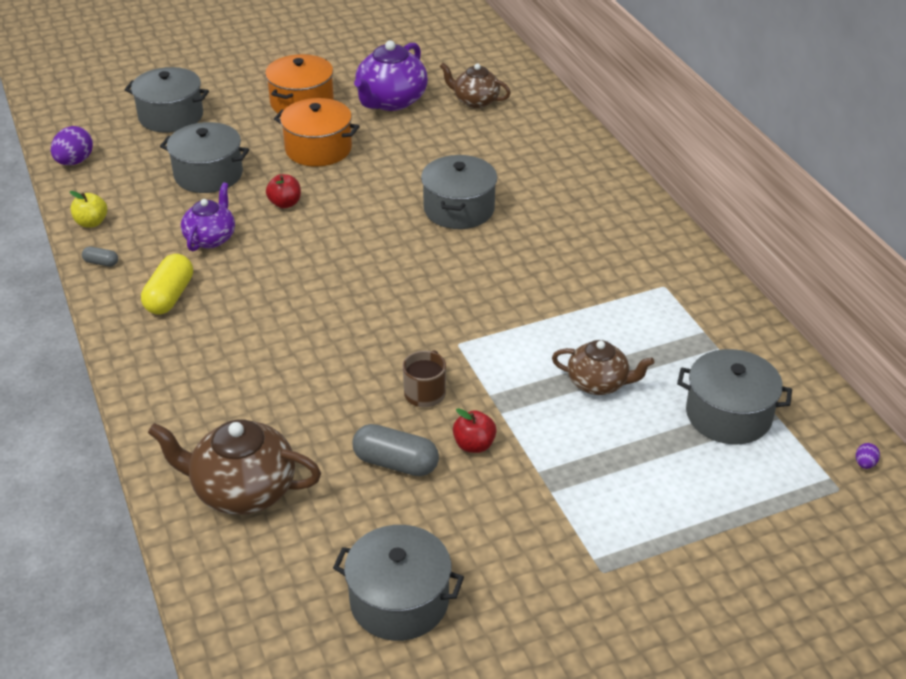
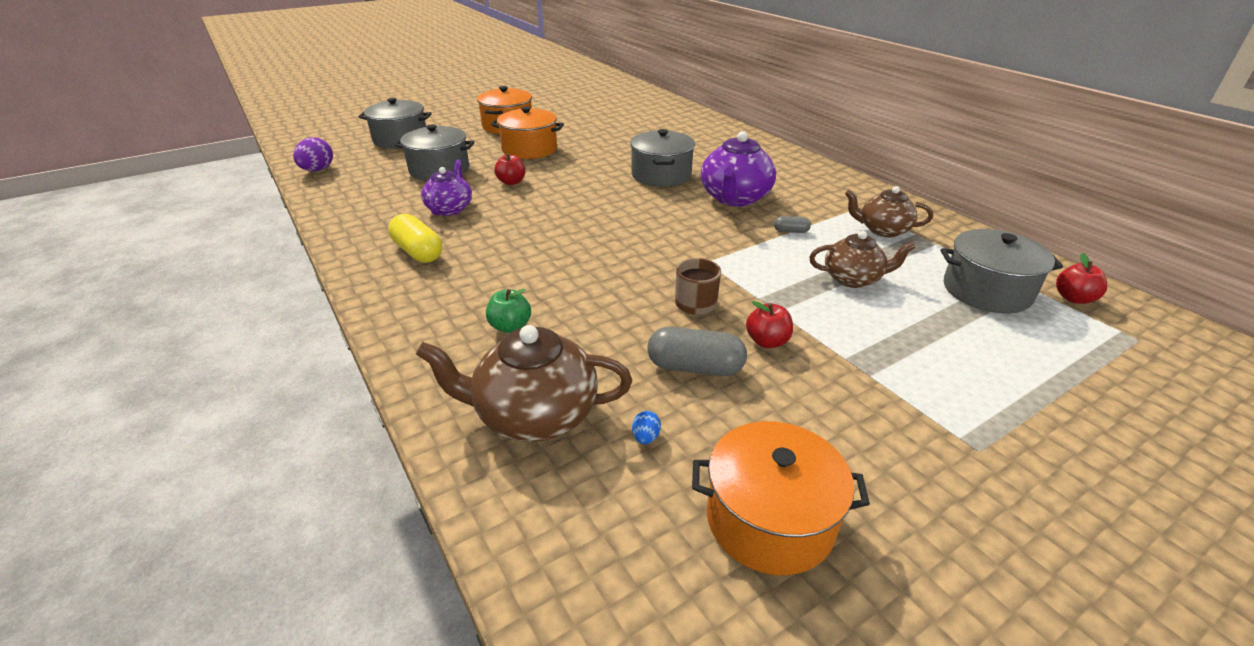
camera: 10 degrees left, 5 degrees down
(91, 223) = (335, 207): yellow apple -> none
(101, 263) = (347, 233): grey capsule -> grey capsule (791, 231)
(169, 296) = (418, 252): yellow capsule -> yellow capsule turned 45 degrees counterclockwise
(242, 398) = (510, 326): none -> green apple
(328, 522) = (645, 437): none -> blue egg
(391, 101) = (578, 121): purple teapot -> purple teapot (735, 198)
(399, 601) = (769, 519): grey pot -> orange pot
(475, 101) = (643, 117): brown teapot -> brown teapot (882, 230)
(813, 435) = (1073, 298): none -> red apple
(864, 464) = (1139, 316): purple egg -> none

